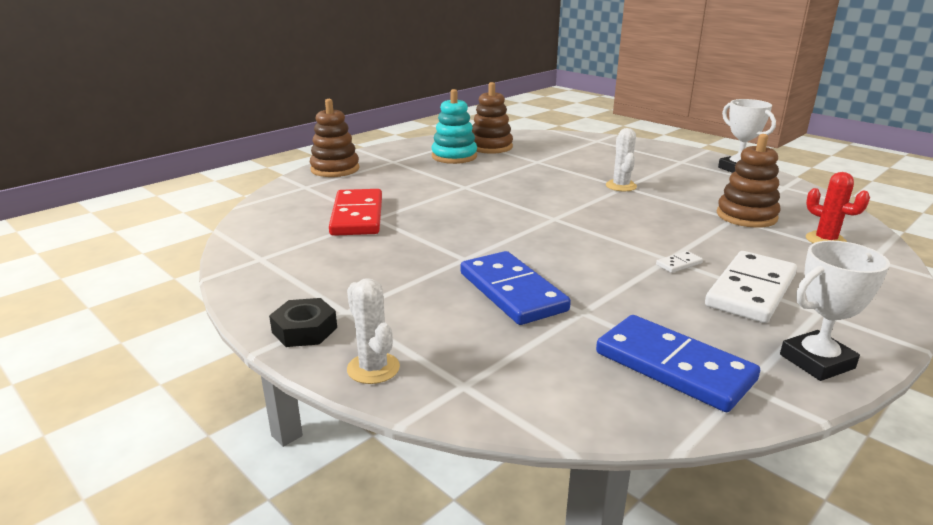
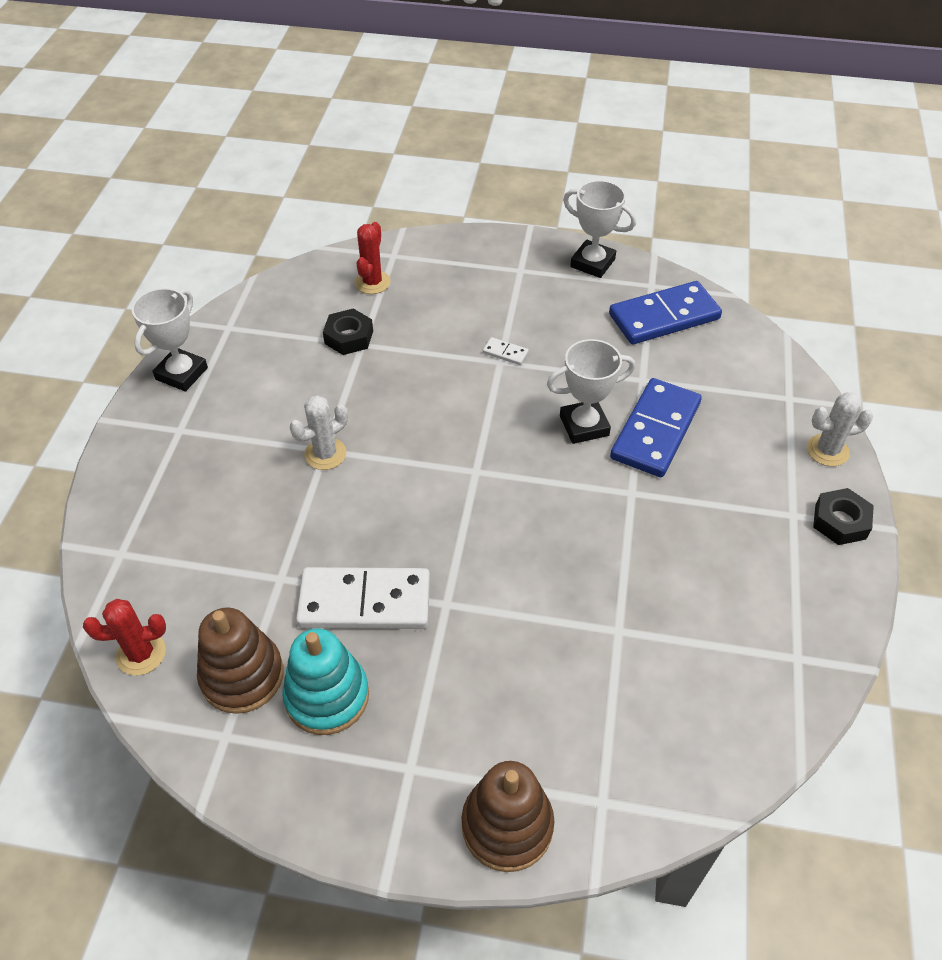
camera: 125 degrees left, 25 degrees up
(357, 216) = (630, 652): red domino -> none
(373, 368) = (827, 450): white cactus -> white cactus turned 60 degrees clockwise
(530, 136) = (141, 654): none -> red cactus
(554, 265) = (584, 425): none -> white trophy
(674, 366) = (664, 316): blue domino -> blue domino turned 60 degrees clockwise
(746, 216) = (349, 337): brown stacking toy -> black nut
(751, 291) = (518, 305): white domino -> white domino (365, 601)

